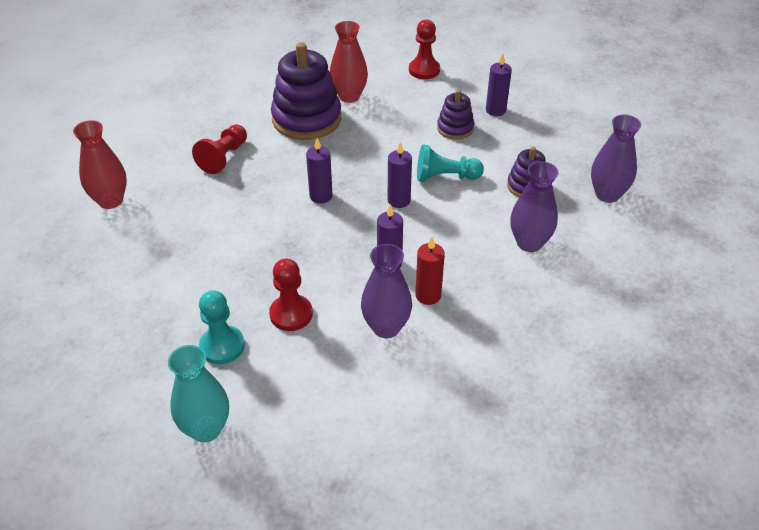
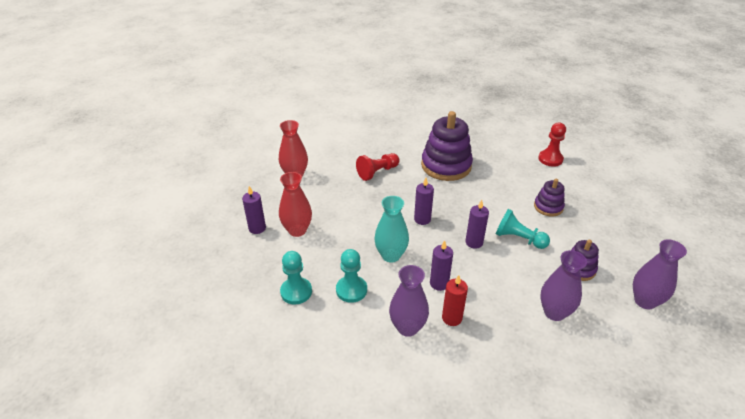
camera: 30 degrees right, 5 degrees down
(206, 429) = (251, 341): turquoise vase -> turquoise vase (391, 255)
(291, 314) = (351, 290): red pawn -> turquoise pawn
(349, 96) = (484, 160): red vase -> red vase (297, 230)
(495, 110) = (588, 204): purple candle -> purple candle (257, 228)

